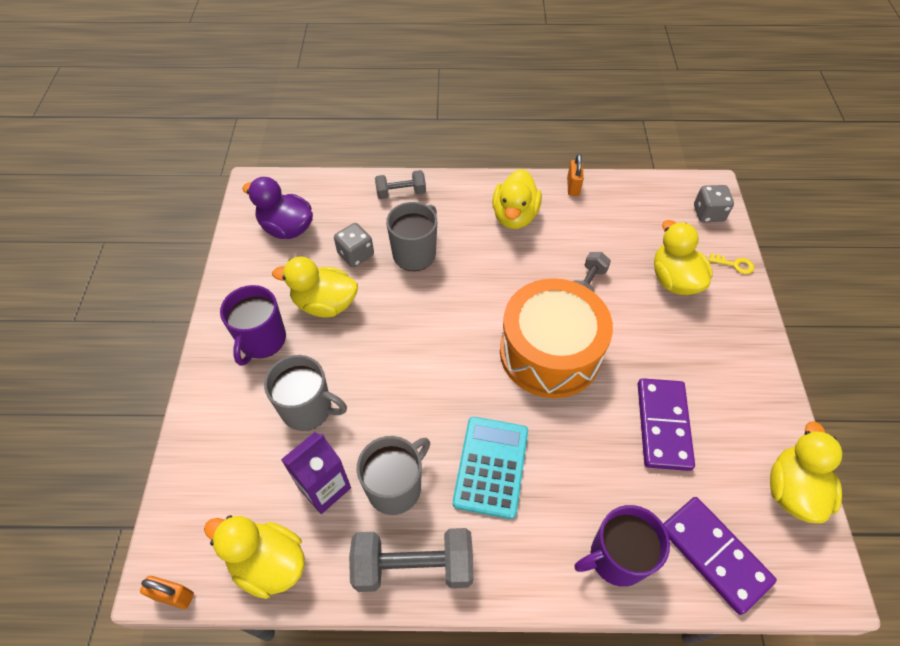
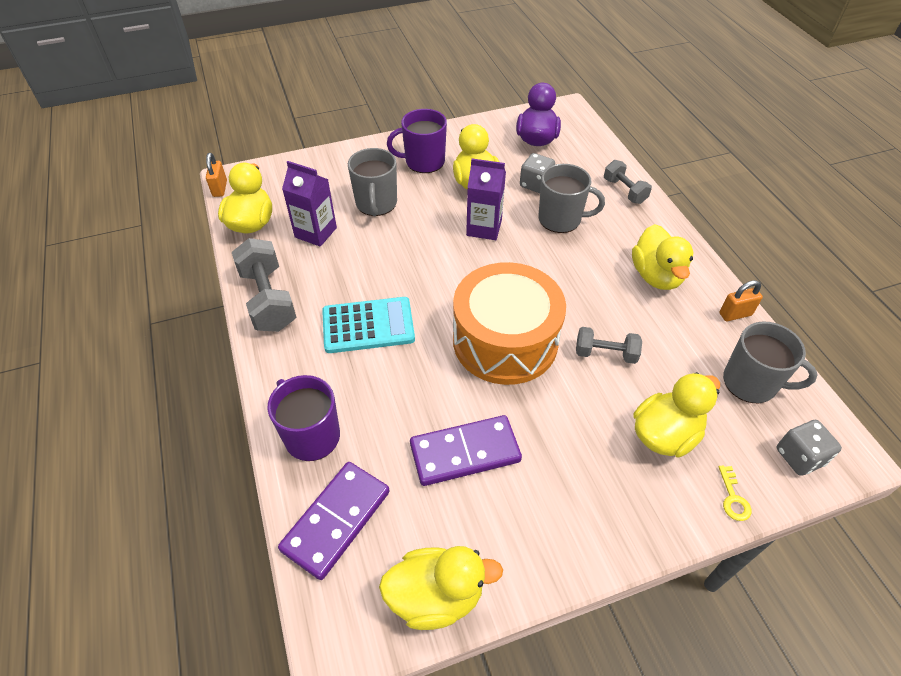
camera: 70 degrees right, 5 degrees down
(395, 487) = (329, 271): grey mug -> grey mug (751, 383)
(397, 319) = (484, 228): none -> purple carton
(514, 216) = (656, 276): yellow duck -> yellow duck turned 90 degrees counterclockwise

